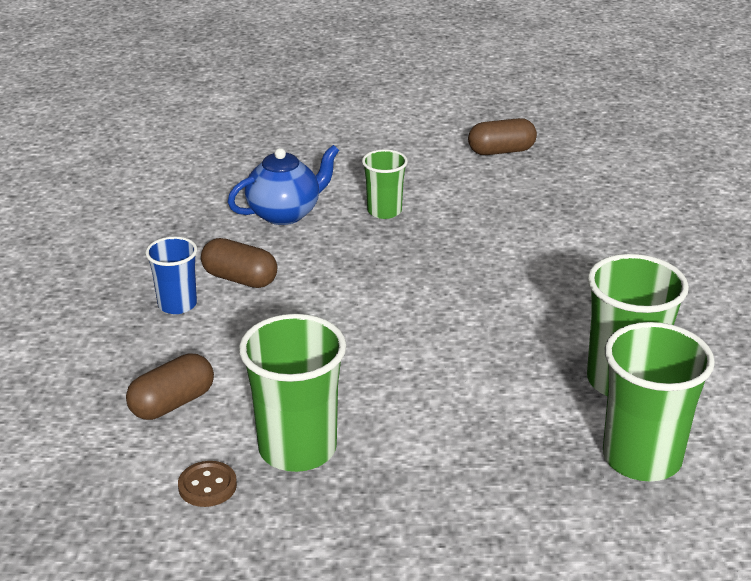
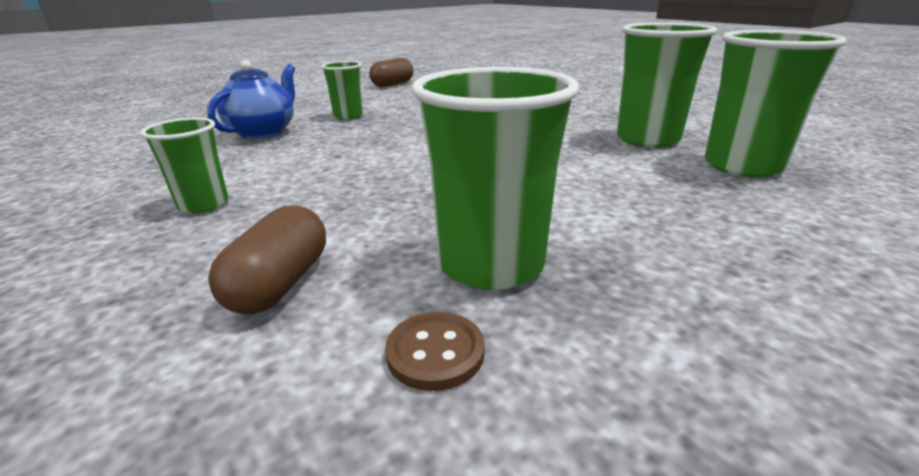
camera: 35 degrees left, 5 degrees down
(177, 304) = (203, 204): blue cup -> green cup
(240, 279) = (261, 172): brown capsule -> none

